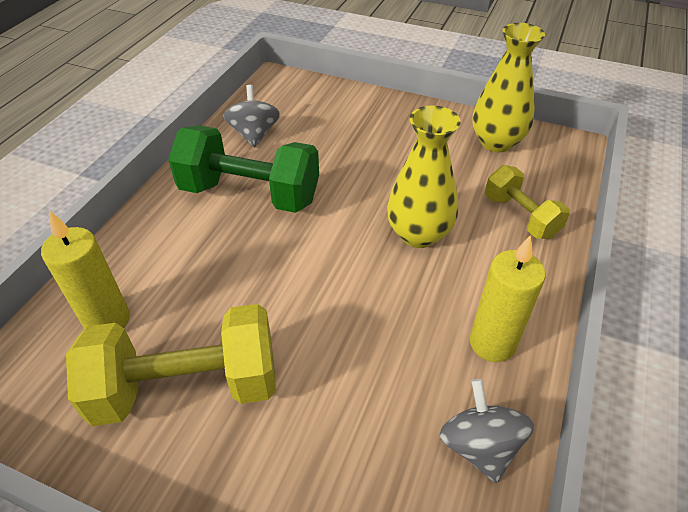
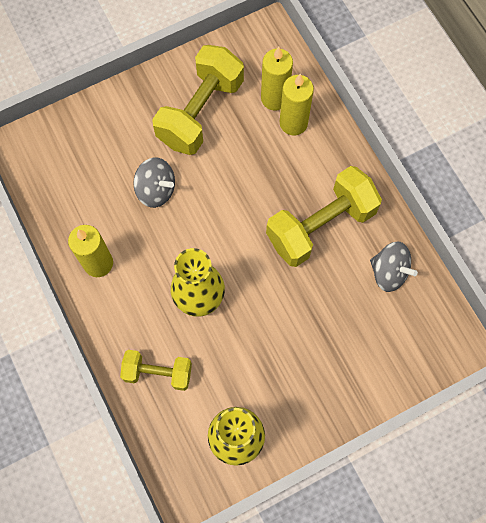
camera: 130 degrees right, 25 degrees up
(134, 281) = (293, 123): none -> yellow candle
(250, 194) = (320, 226): green dumbbell -> yellow dumbbell
(479, 446) = (62, 208): grey spinning top -> grey spinning top (156, 190)

